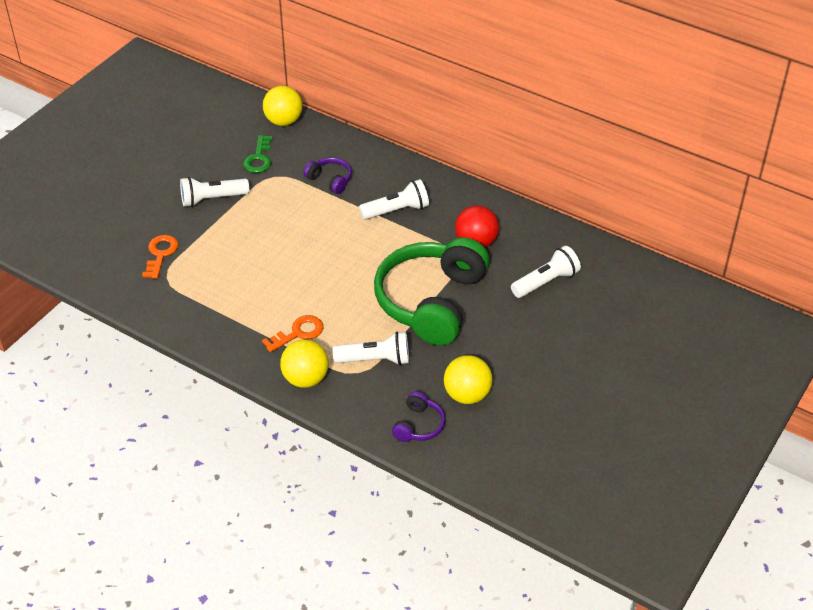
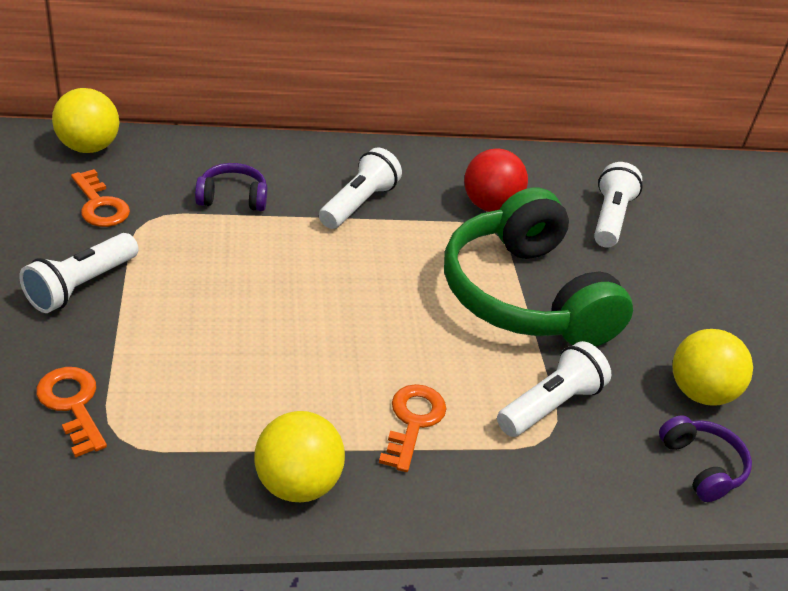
camera: 45 degrees left, 5 degrees down
(259, 158) = (100, 205): green key -> orange key
(305, 379) = (497, 484): yellow ball -> yellow ball (297, 483)

